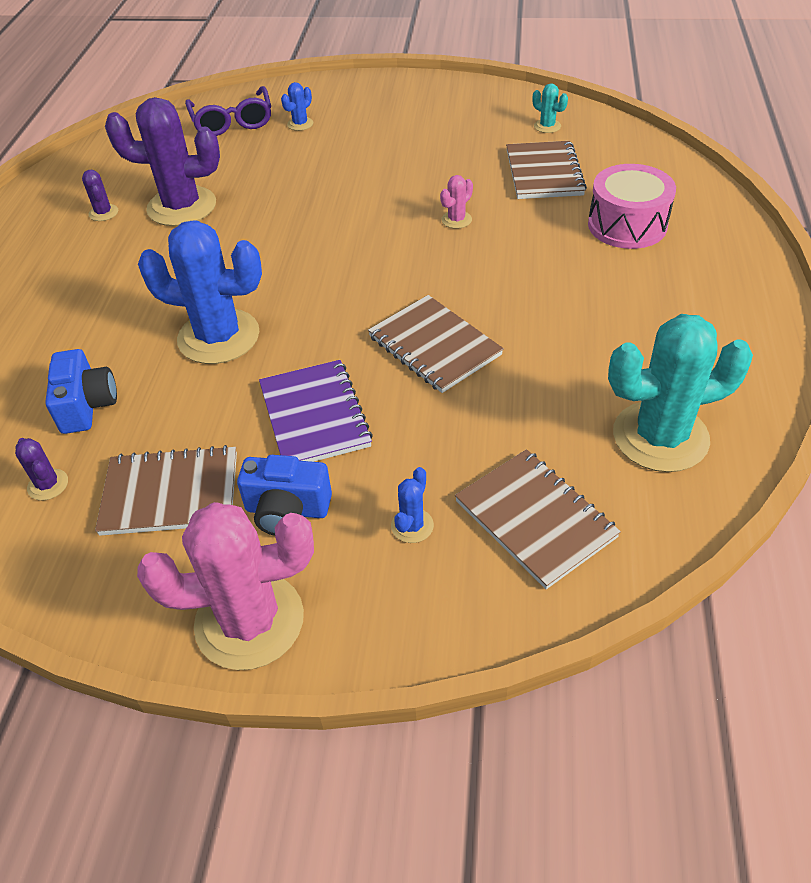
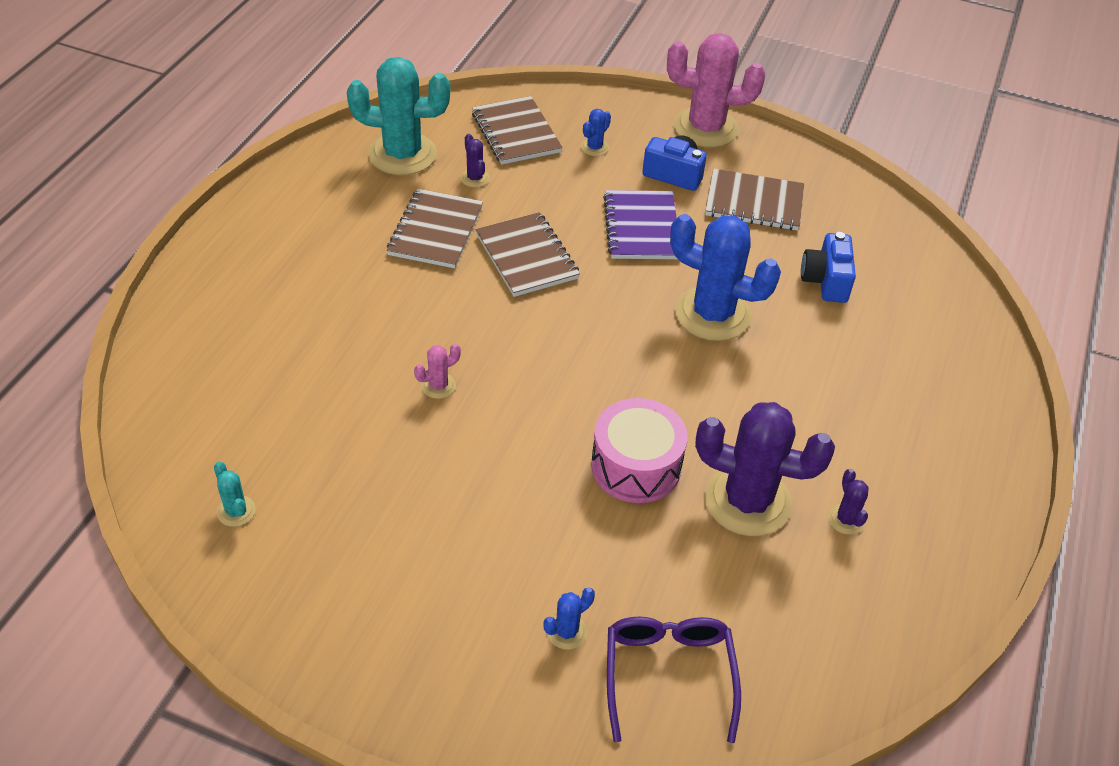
camera: 170 degrees left, 0 degrees up
(48, 485) = (845, 229): purple cactus -> purple cactus (475, 178)
(544, 173) = (301, 427): brown notebook -> brown notebook (435, 231)
(627, 225) = (273, 329): pink drum -> pink drum (636, 466)

